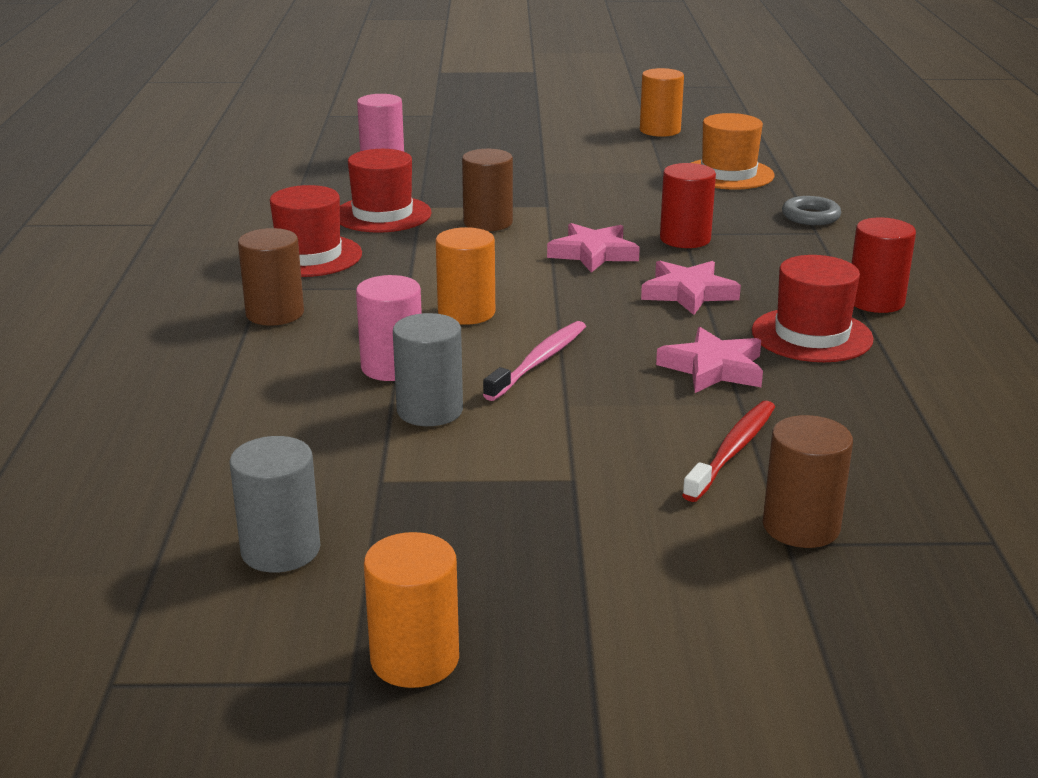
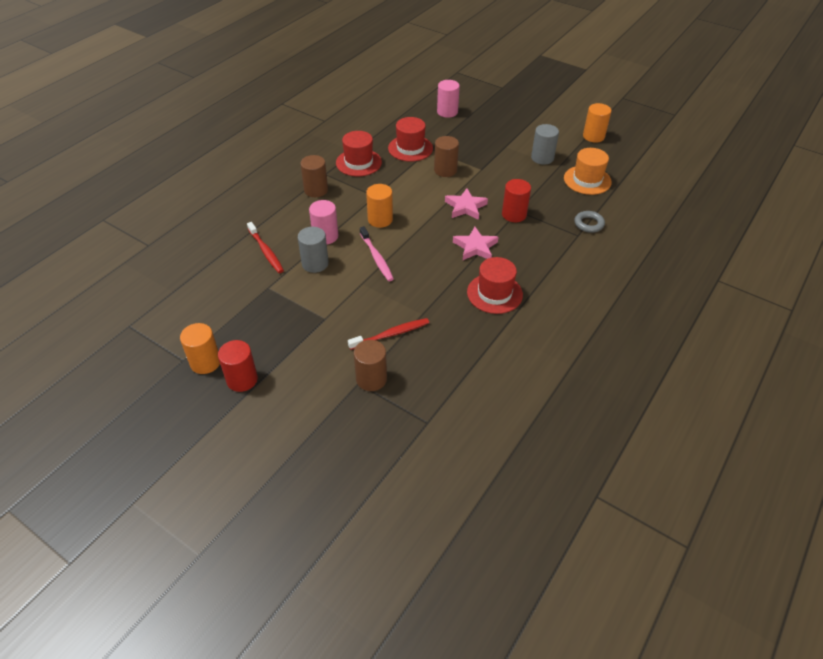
camera: 35 degrees right, 20 degrees up
(280, 550) = (213, 301): grey cylinder -> grey cylinder (542, 158)
(294, 430) = (266, 251): none -> red toothbrush
(538, 362) = (376, 257): pink toothbrush -> pink toothbrush turned 90 degrees clockwise
(713, 368) = (434, 292): pink star -> none
(875, 301) = (547, 288): red cylinder -> red cylinder (242, 379)

